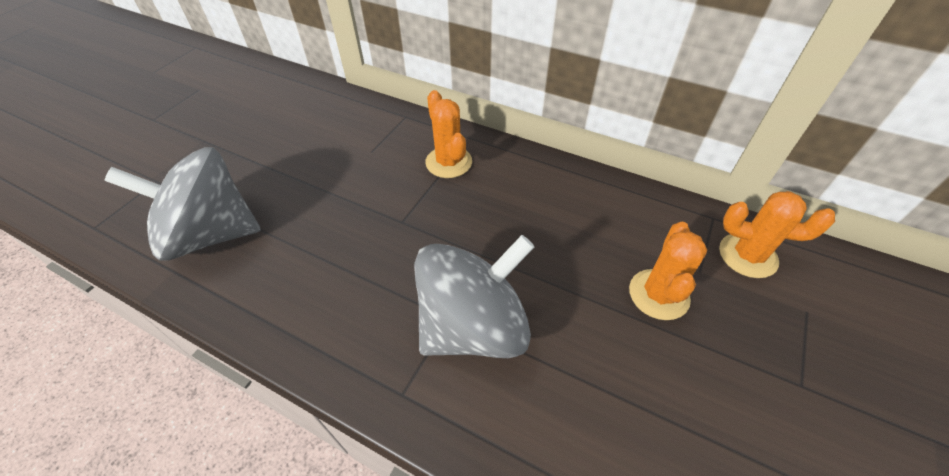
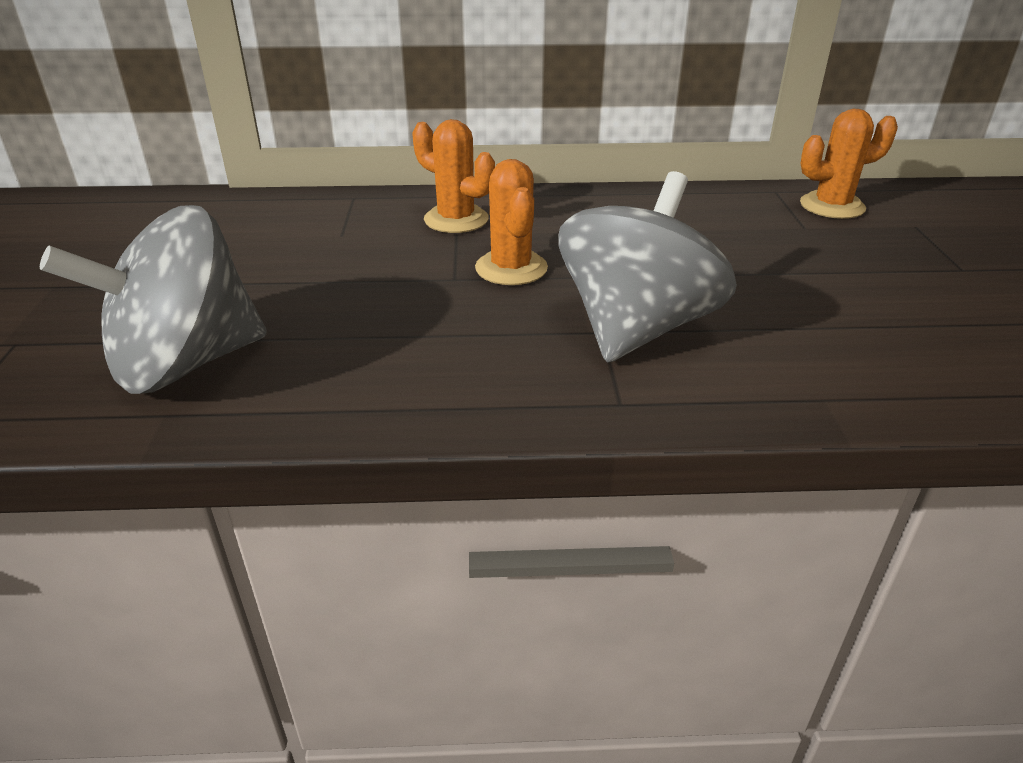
camera: 30 degrees left, 15 degrees down
(658, 294) = (788, 251): orange cactus -> orange cactus (511, 268)

